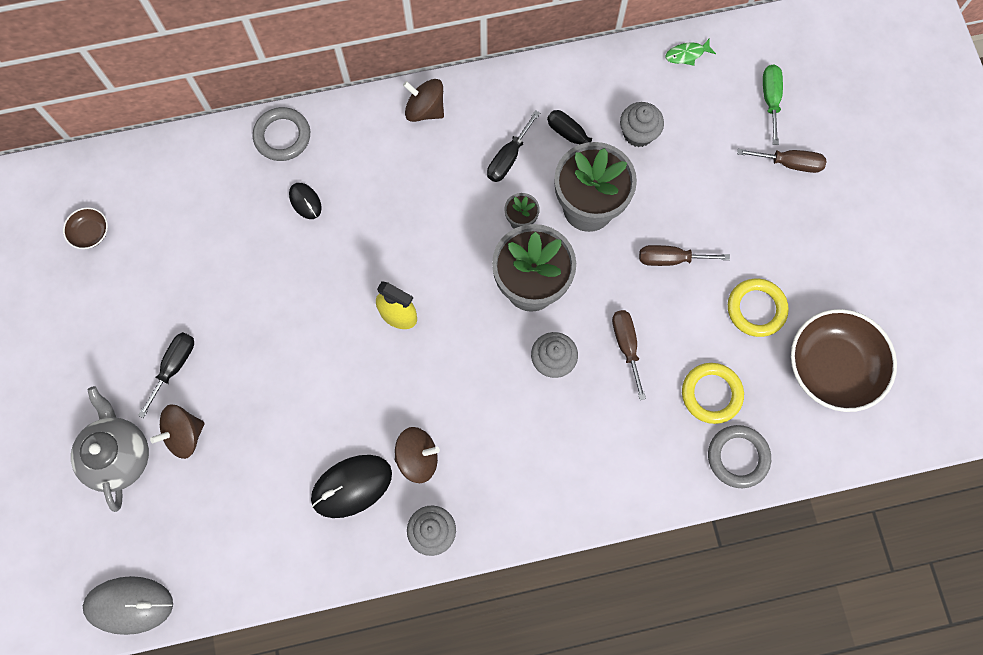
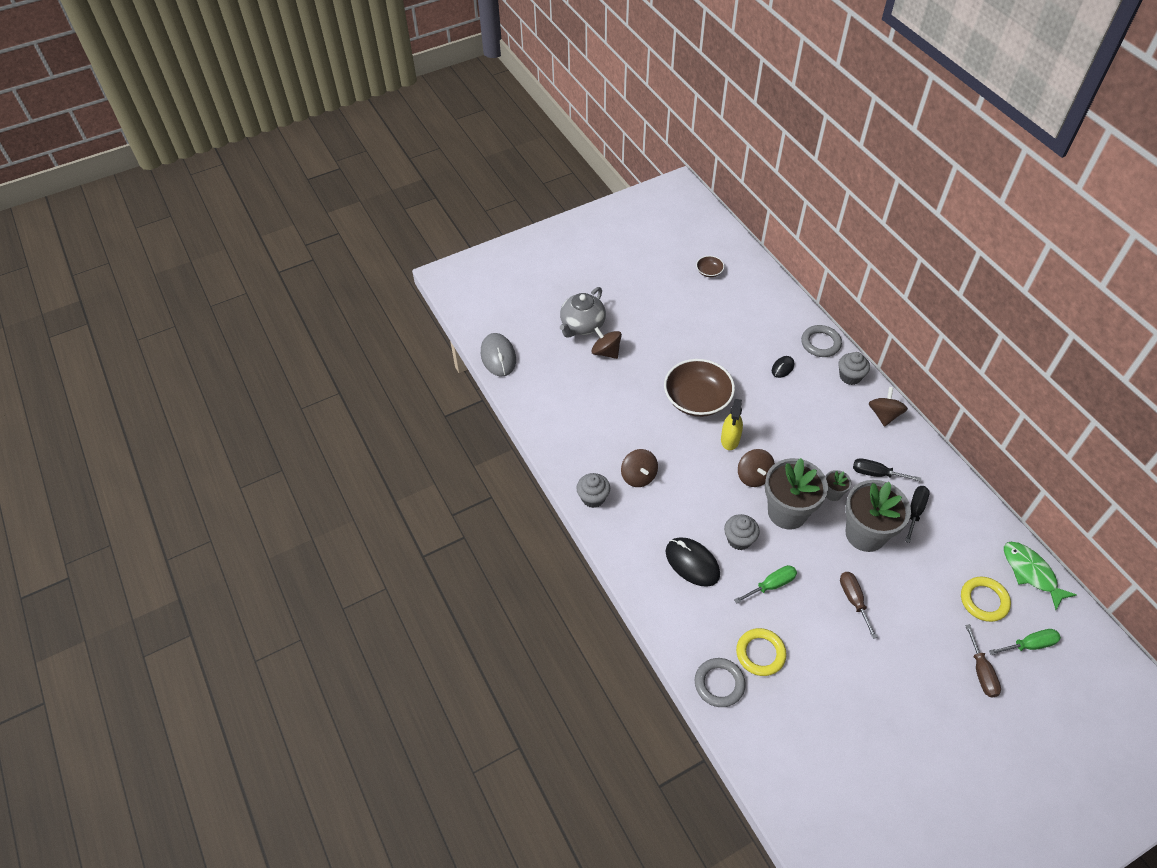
camera: 75 degrees right, 20 degrees down
(119, 455) = (582, 325): grey teapot -> grey teapot turned 150 degrees clockwise
(174, 366) = (645, 334): black screwdriver -> none
(352, 486) = (606, 445): black mouse -> black mouse (692, 563)
(465, 306) = (754, 476): none -> brown spinning top
(626, 346) = (771, 585): brown screwdriver -> green screwdriver
(638, 133) = (943, 553): grey cupcake -> grey cupcake (850, 376)
(687, 54) = (1031, 573): green fish -> green fish, size x1.85
(756, 309) = (843, 672): yellow ring -> yellow ring (984, 600)
(832, 367) = (822, 743): brown bowl -> brown bowl (697, 399)

